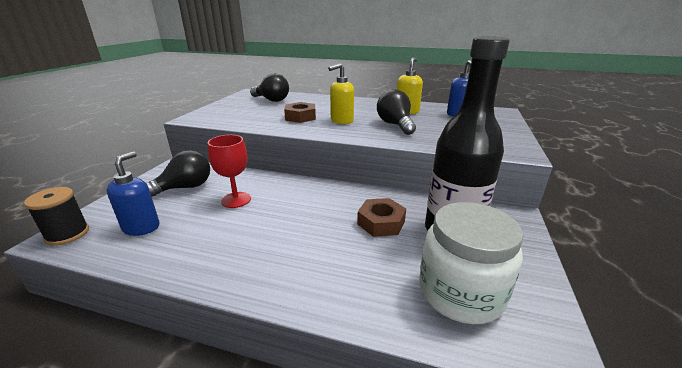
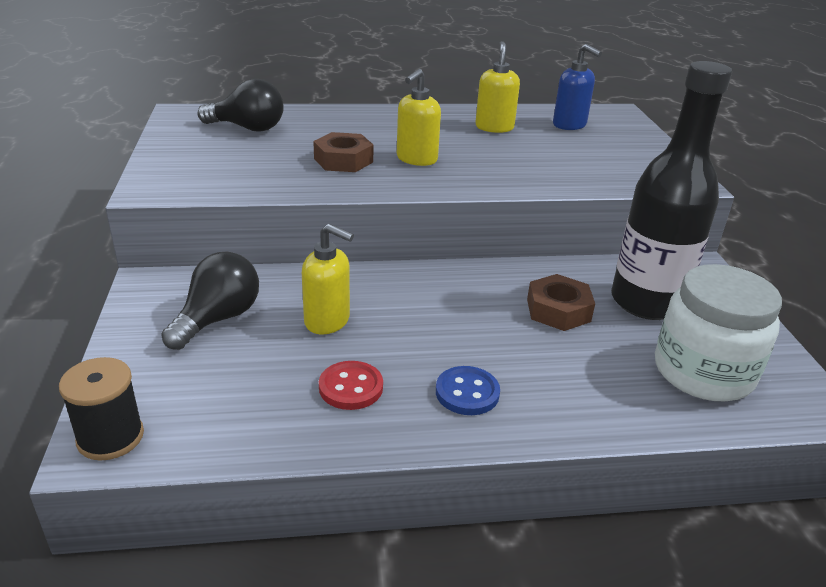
camera: 25 degrees left, 5 degrees up
(141, 227) = (226, 396): blue soap dispenser -> none
(207, 239) = (351, 387): none -> red button
(236, 200) = (327, 321): red goblet -> yellow soap dispenser
(270, 260) = (467, 393): none -> blue button
(395, 125) = (502, 157): black light bulb -> none

